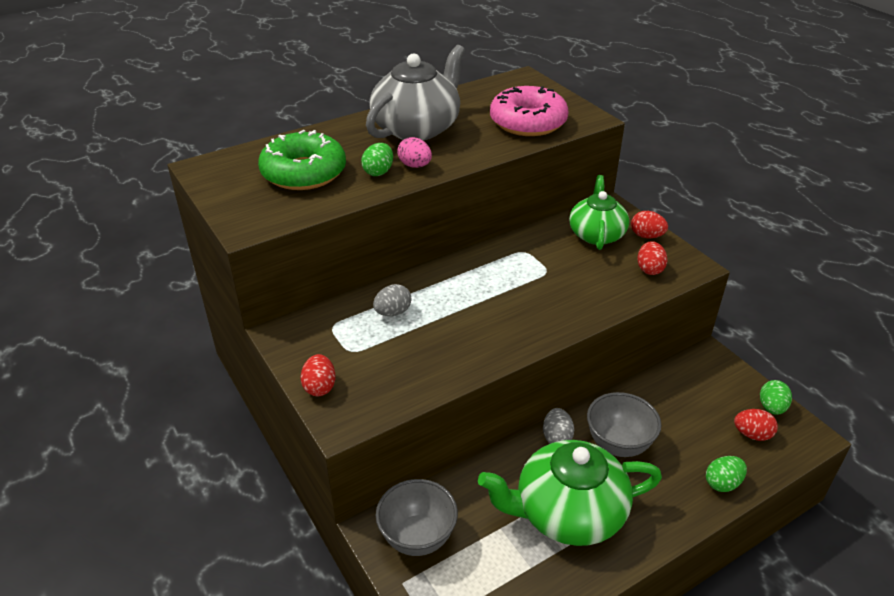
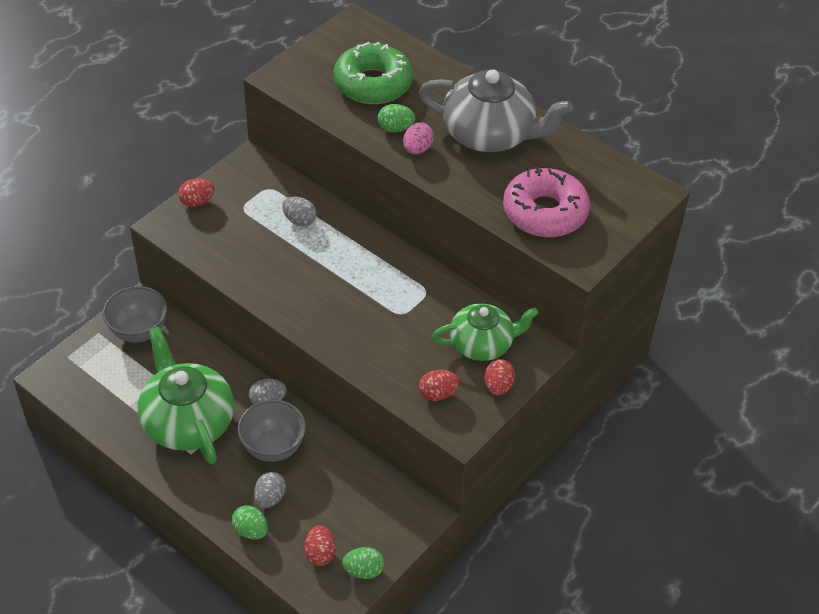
camera: 70 degrees right, 10 degrees up
(682, 459) = (270, 498): none -> grey egg

